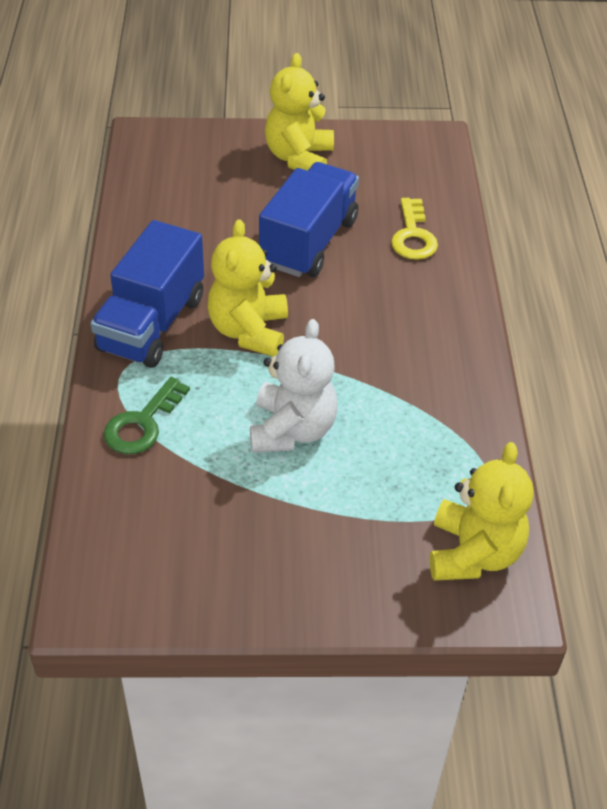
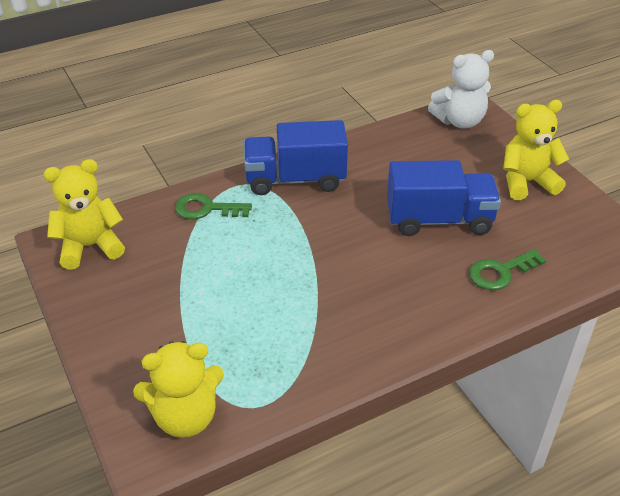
camera: 65 degrees right, 5 degrees down
(249, 331) = (323, 224): yellow teddy bear -> yellow teddy bear (90, 246)
(292, 430) = (245, 278): white teddy bear -> white teddy bear (459, 121)
(413, 236) = (500, 272): yellow key -> green key

